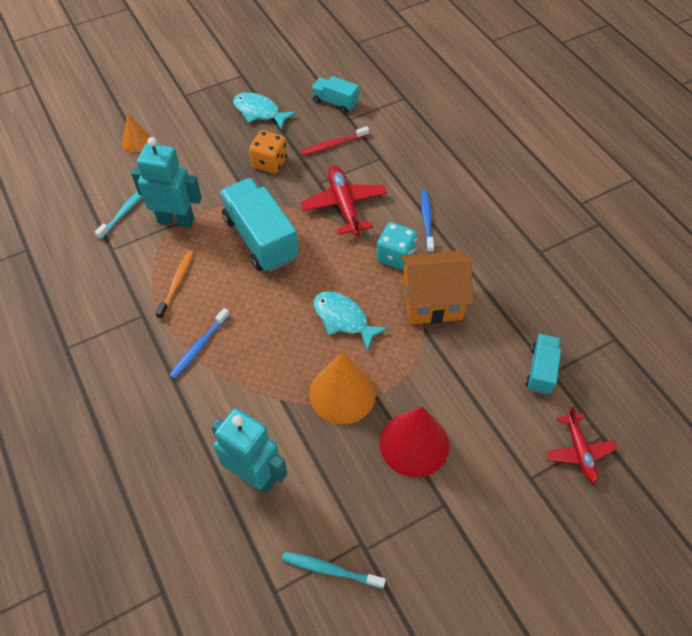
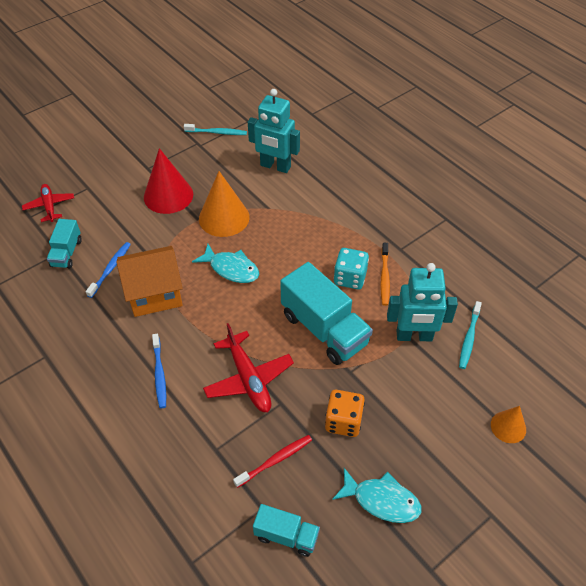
camera: 170 degrees right, 5 degrees down
(199, 346) = (343, 233): blue toothbrush -> blue toothbrush (110, 269)
(395, 256) = (190, 331): turquoise dice -> turquoise dice (350, 278)

